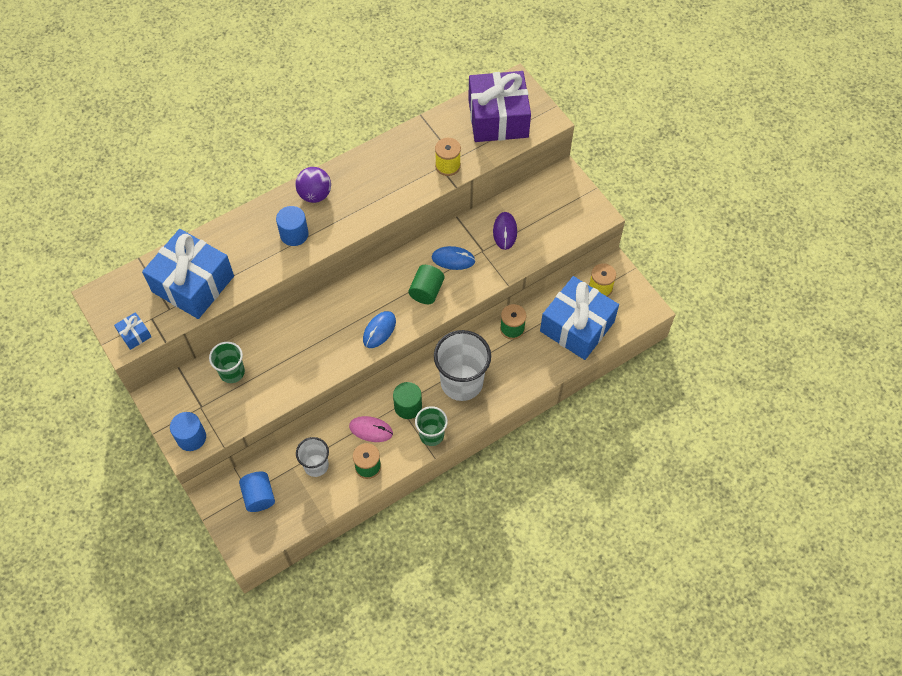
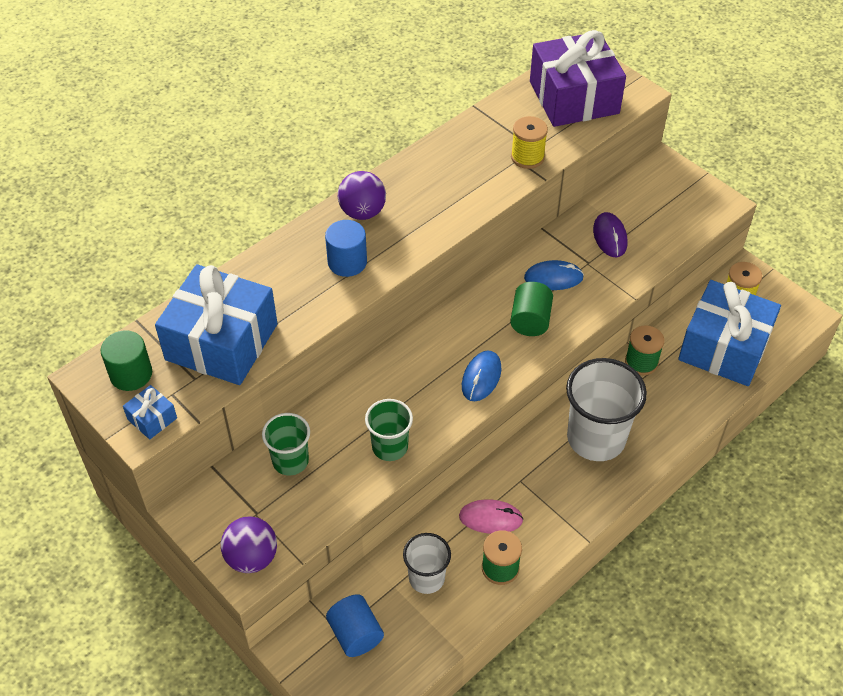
camera: 10 degrees left, 10 degrees down
(191, 437) = (252, 557): blue cylinder -> purple ball
(408, 406) = (533, 480): green cylinder -> green cylinder (131, 374)
(431, 435) = (576, 512): green cup -> green cup (390, 447)

